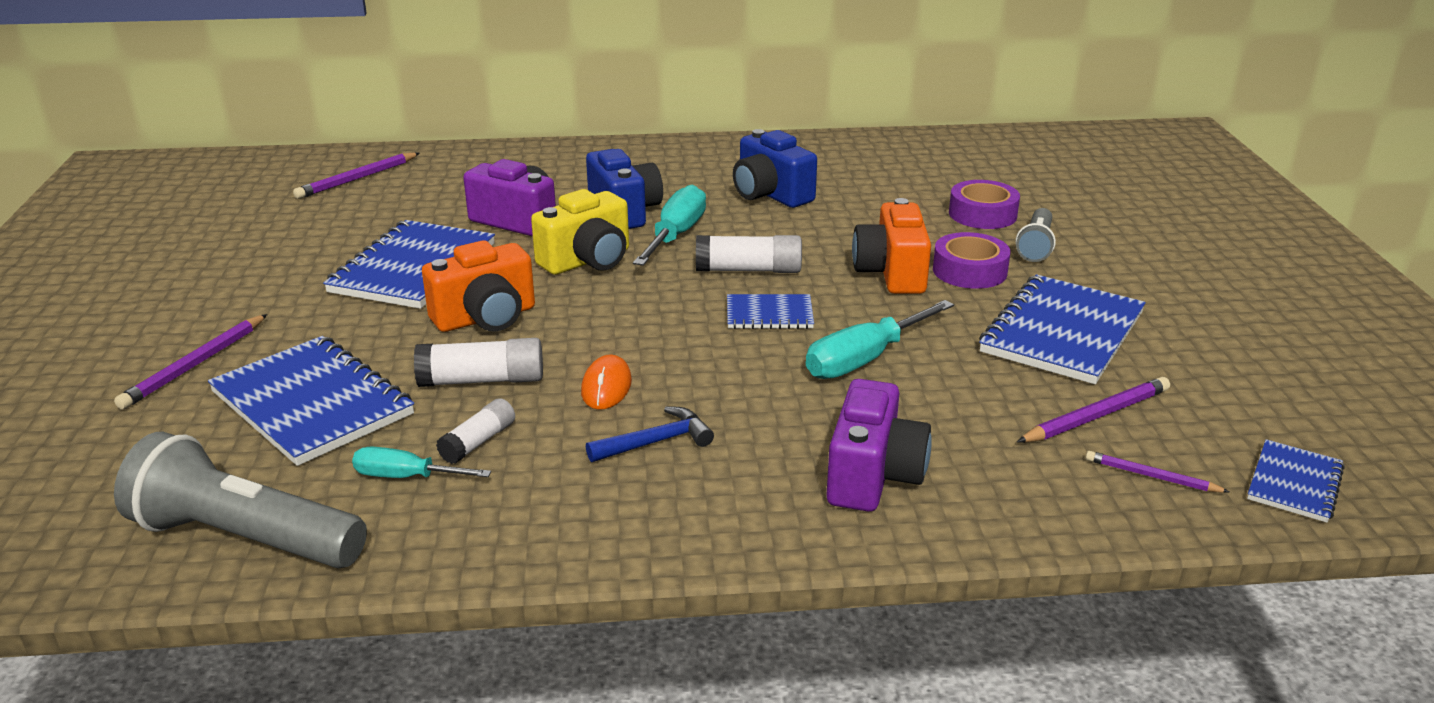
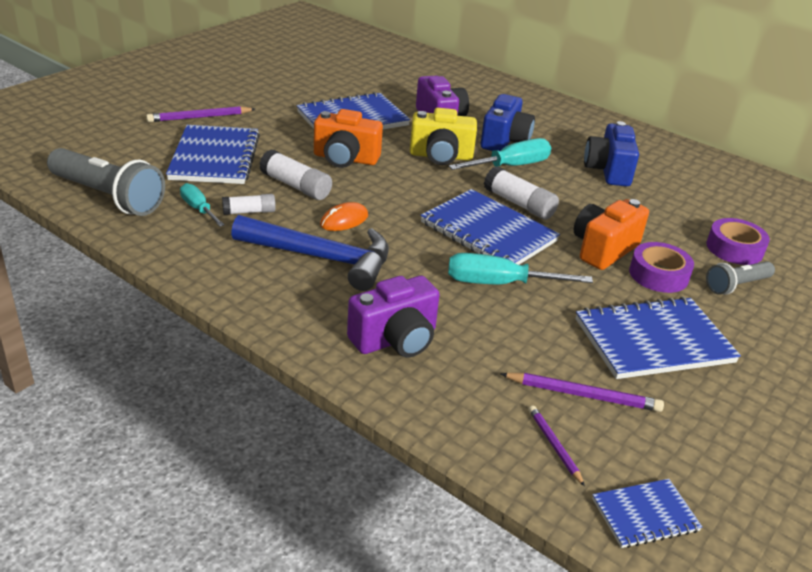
camera: 40 degrees right, 5 degrees up
(245, 538) = (108, 197): grey flashlight -> grey flashlight turned 150 degrees clockwise
(357, 179) = (398, 64): purple pencil -> none
(656, 442) = (322, 258): blue hammer -> blue hammer, size x2.01
(769, 314) = (488, 232): blue notebook -> blue notebook, size x1.89

